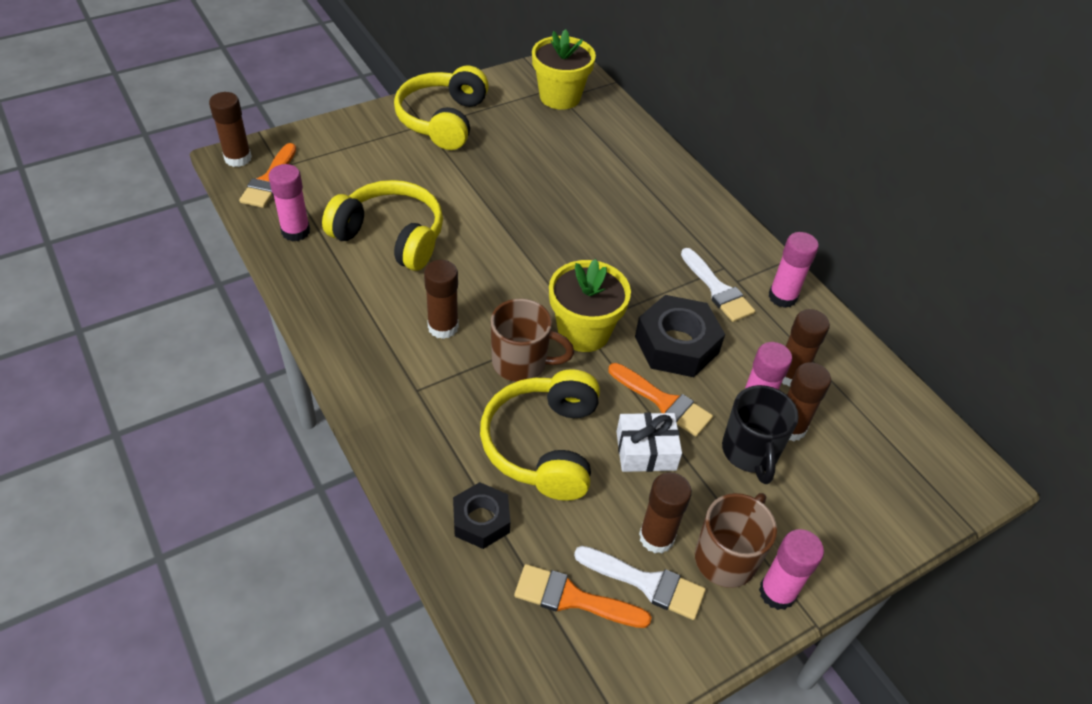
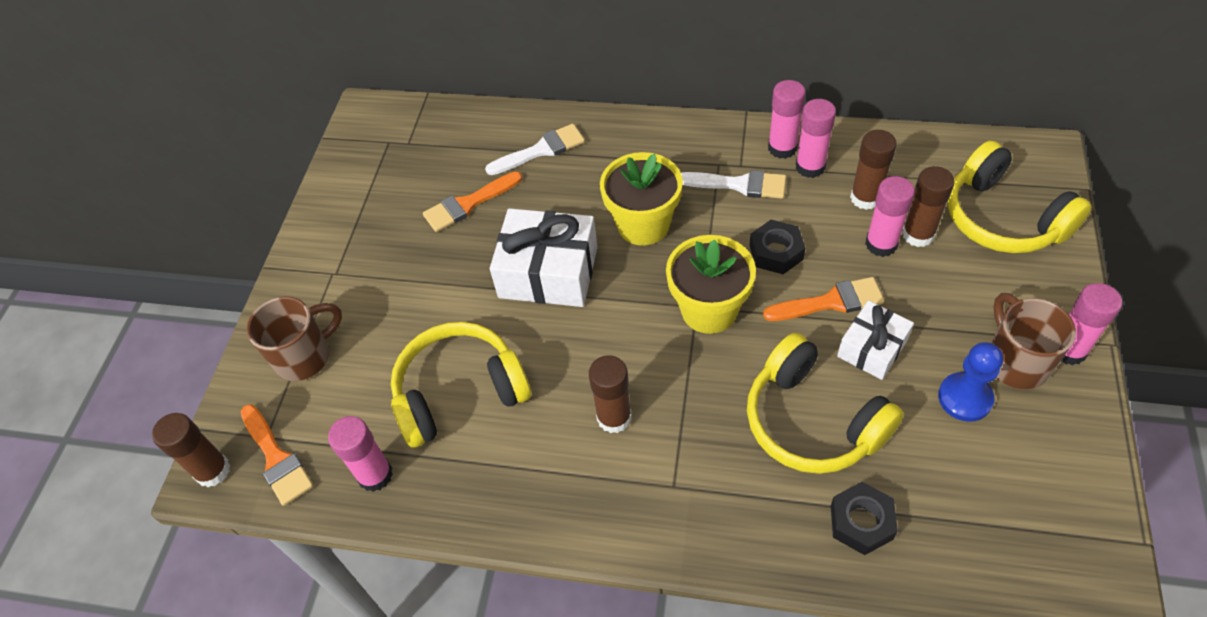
camera: 40 degrees left, 5 degrees up
(443, 120) = (342, 254): yellow headphones -> yellow headphones (1003, 218)
(521, 363) = (707, 380): brown mug -> brown mug (305, 357)
(528, 226) = (548, 272): none -> white gift
(560, 97) = (405, 144): yellow flower pot -> yellow flower pot (643, 225)
(573, 598) = (988, 500): orange brush -> orange brush (468, 204)
(646, 583) = (1005, 435): white brush -> white brush (541, 150)
(656, 537) = (965, 398): brown glue stick -> blue pawn
(676, 344) = (776, 252): black nut -> black nut, size x0.63
(750, 452) = (924, 277): black mug -> none
(783, 323) = (810, 167): none -> pink glue stick

